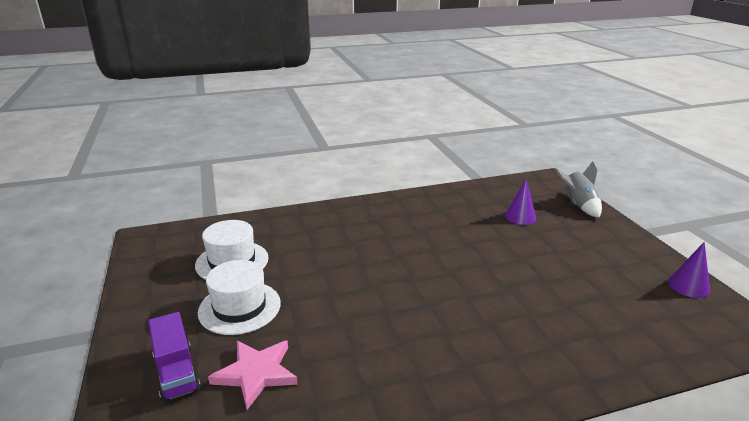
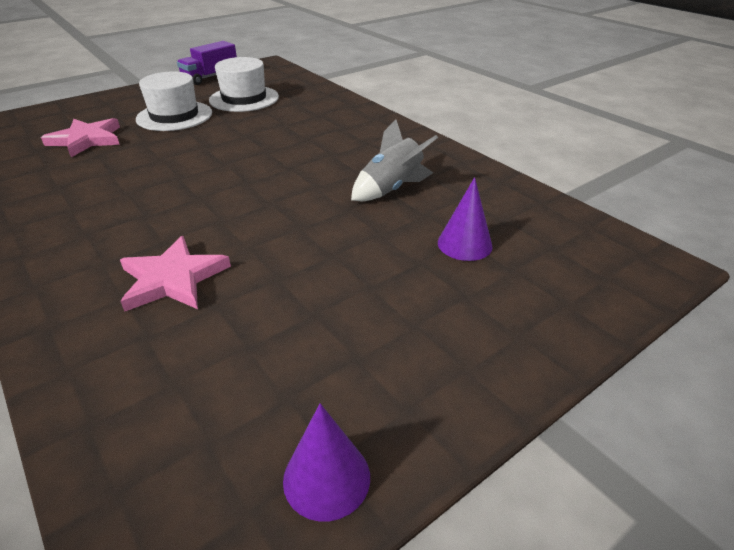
camera: 70 degrees right, 10 degrees up
(176, 372) = (91, 115): purple truck -> purple truck (210, 77)
(538, 321) = (173, 279): none -> pink star
(578, 205) = (576, 309): grey rocket -> grey rocket (391, 189)

